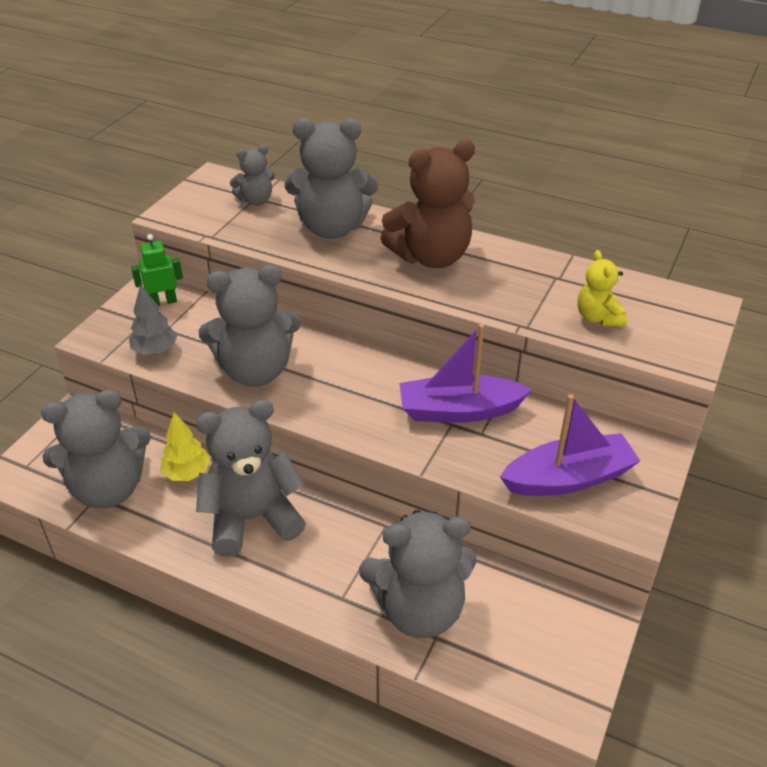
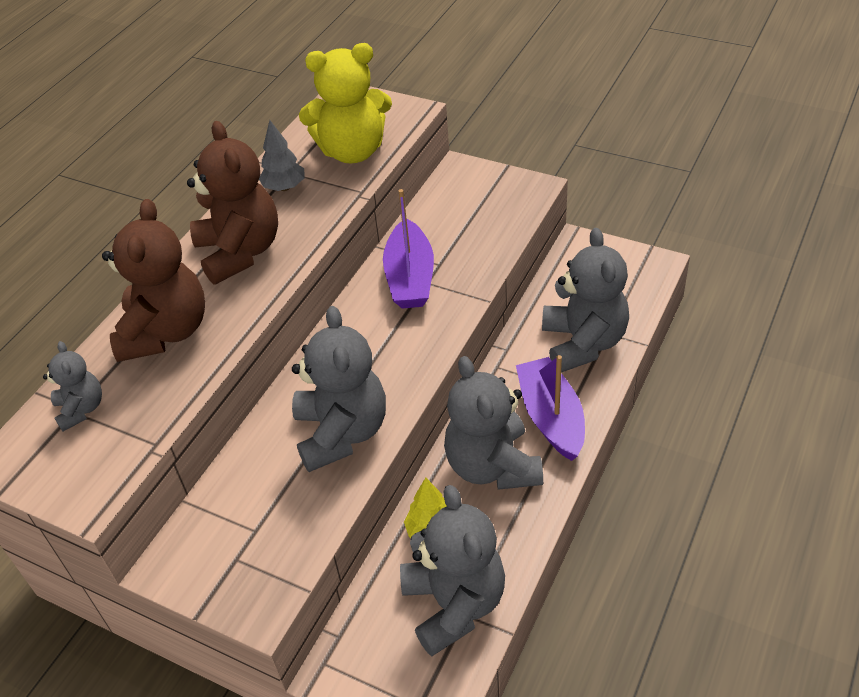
camera: 85 degrees left, 5 degrees up
(155, 351) = (295, 534): grey tree -> grey tree (284, 187)
(163, 302) = (197, 544): green robot -> none
(332, 228) = (165, 332): grey teddy bear -> brown teddy bear
(568, 478) = (490, 216): purple boat -> purple boat (551, 417)
(598, 318) = (352, 151): yellow teddy bear -> yellow teddy bear, size x1.92

